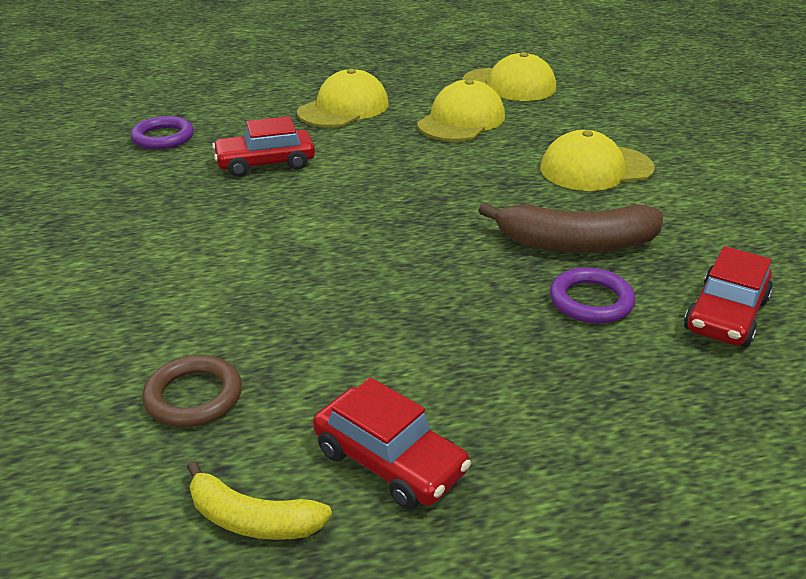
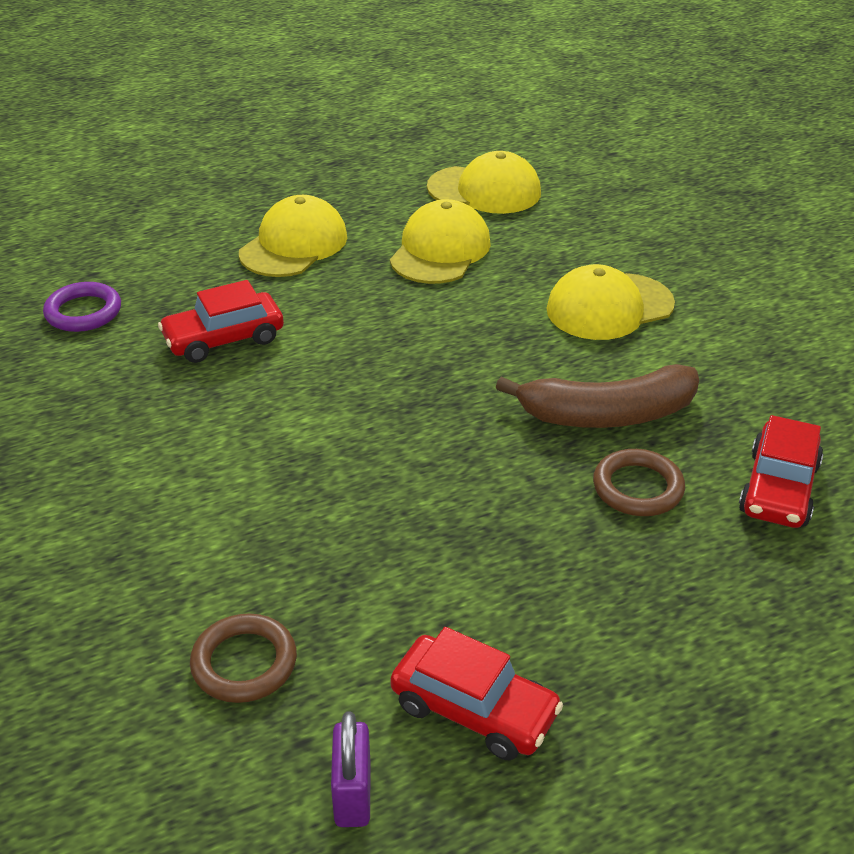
camera: 10 degrees left, 5 degrees up
(252, 519) = (353, 795): yellow banana -> purple padlock
(591, 301) = (637, 488): purple ring -> brown ring

